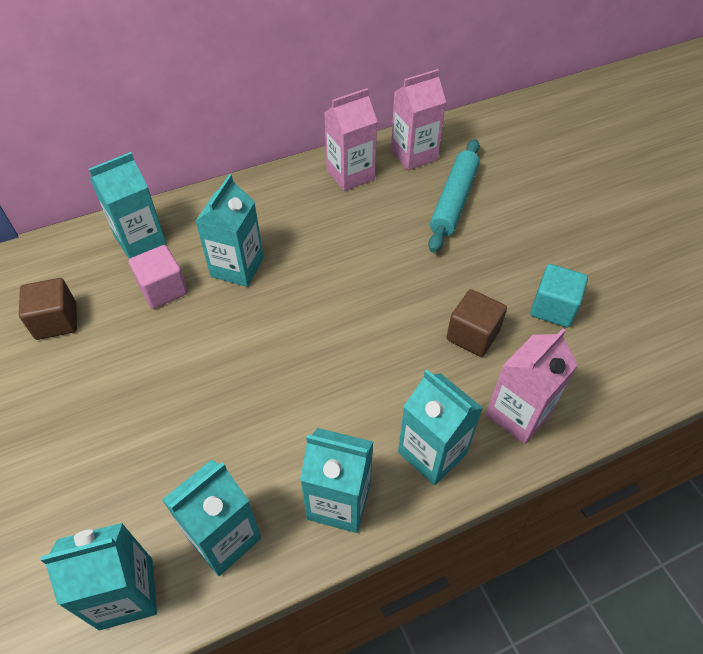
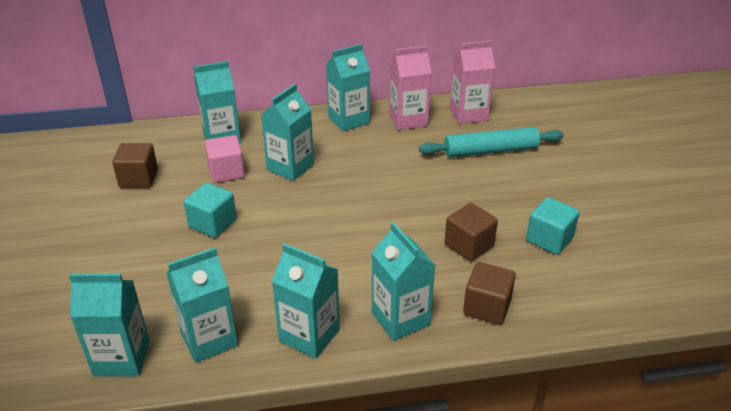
camera: 15 degrees right, 15 degrees down
(171, 368) = (213, 223): none -> turquoise cube
(283, 187) = (348, 120): none -> turquoise carton
(454, 201) = (490, 151): turquoise rolling pin -> turquoise rolling pin turned 45 degrees clockwise
(518, 414) = (487, 307): pink carton -> brown cube

